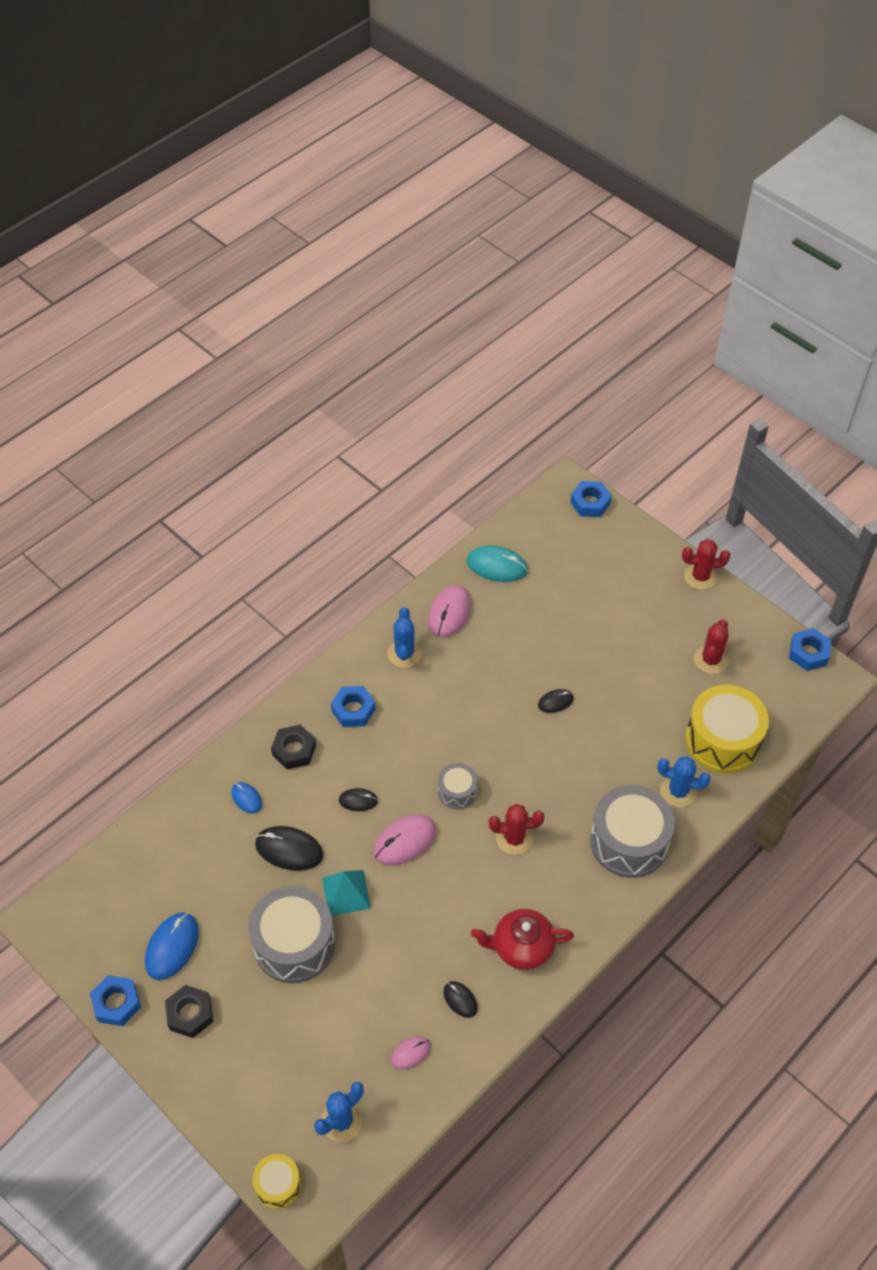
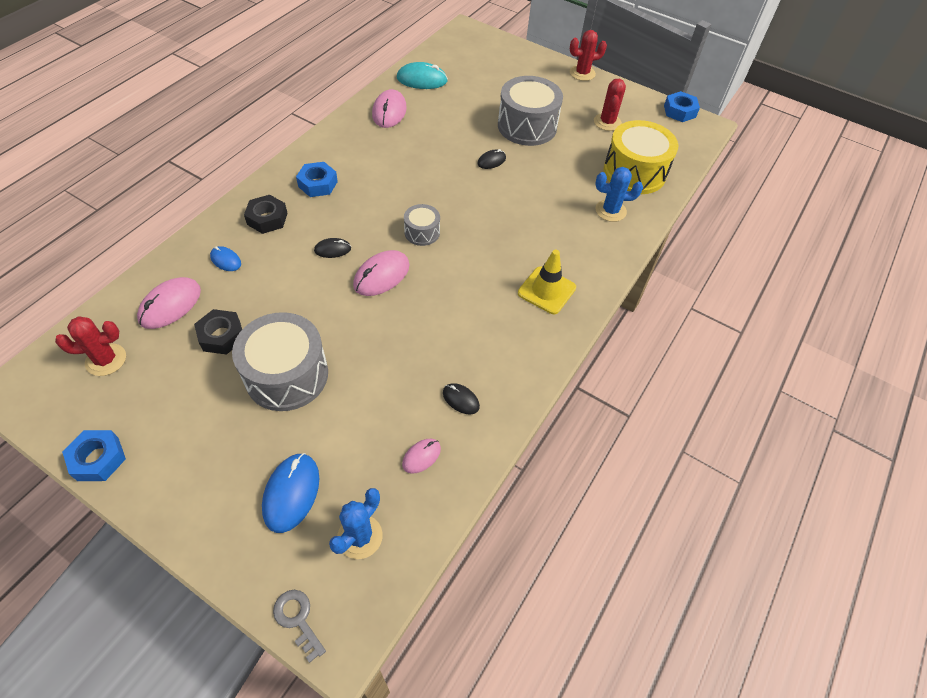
camera: 15 degrees left, 0 degrees up
(172, 947) = (158, 396): blue mouse -> blue mouse (291, 493)
(188, 845) = (170, 305): none -> pink mouse
(190, 1014) = (181, 456): black nut -> black nut (221, 336)
(278, 1184) = (297, 619): yellow drum -> grey key
(289, 849) = (271, 296): black mouse -> none
(346, 893) = (332, 324): turquoise pyramid -> none
(404, 653) = (356, 141): blue cactus -> none
(514, 838) = (481, 261): red cactus -> red cactus (106, 360)
(521, 947) = (508, 346): red teapot -> none
(578, 886) = (546, 290): none -> yellow traffic cone
(590, 503) = (485, 37): blue nut -> none
(629, 842) = (581, 251): grey drum -> grey drum (527, 126)

